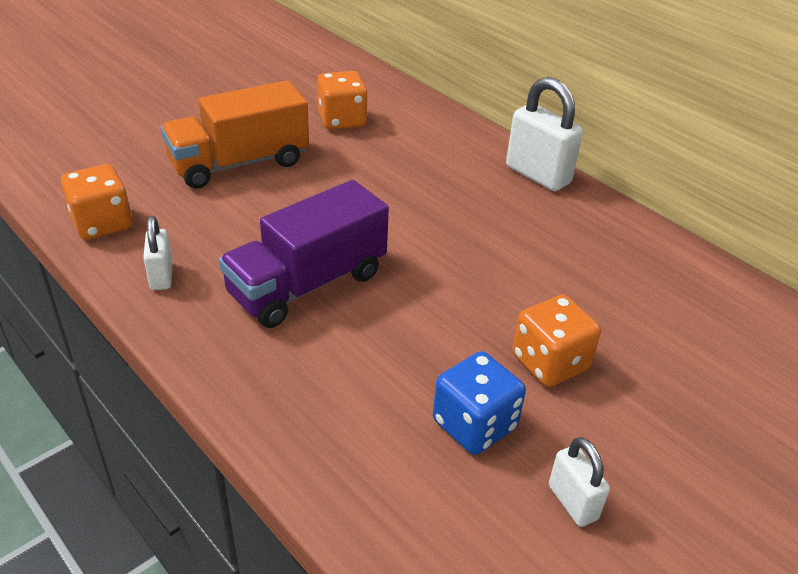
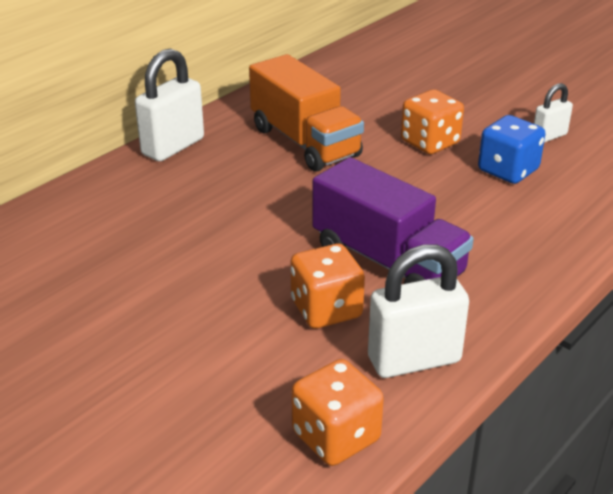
camera: 95 degrees left, 5 degrees down
(161, 276) = (414, 360): white padlock -> white padlock, size x1.77
(239, 163) = (176, 345): orange truck -> orange truck (305, 142)
(342, 120) = (62, 276): orange dice -> orange dice (326, 309)

